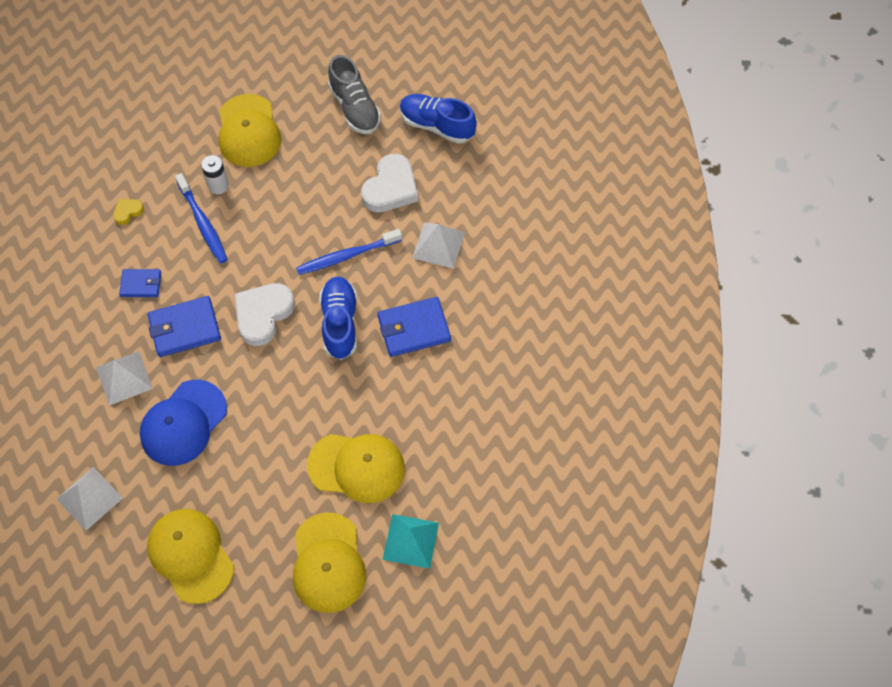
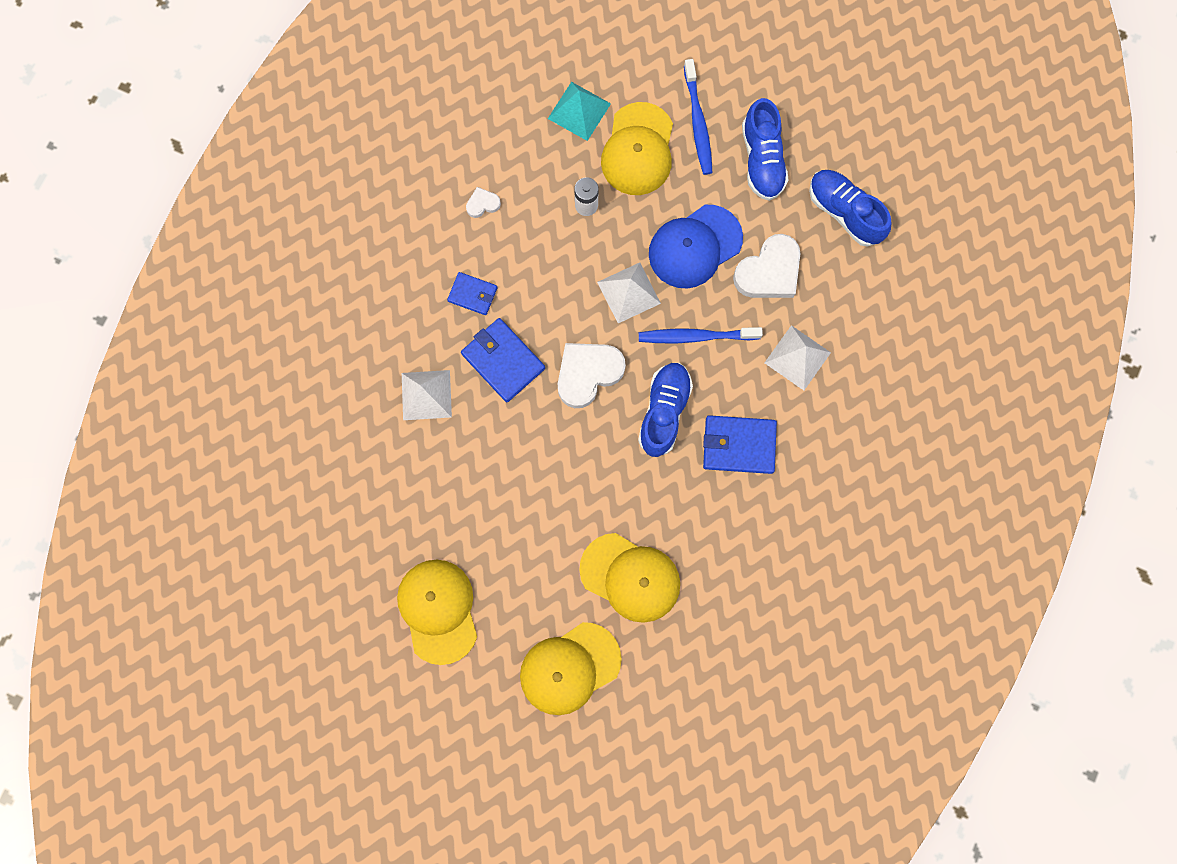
camera: 20 degrees right, 15 degrees up
(89, 498) = (357, 514): white pyramid -> white pyramid (629, 292)
(128, 212) = (482, 204): yellow heart -> white heart
(183, 423) = (471, 466): blue cap -> blue cap (694, 246)
(184, 328) = (503, 361): blue wallet -> blue wallet turned 45 degrees clockwise
(203, 223) = (557, 244): blue toothbrush -> blue toothbrush (698, 122)
(328, 563) = (569, 668): yellow cap -> yellow cap turned 45 degrees clockwise
(354, 108) = (762, 159): grey shoe -> blue shoe
(410, 541) = (658, 675): turquoise pyramid -> turquoise pyramid (579, 111)

